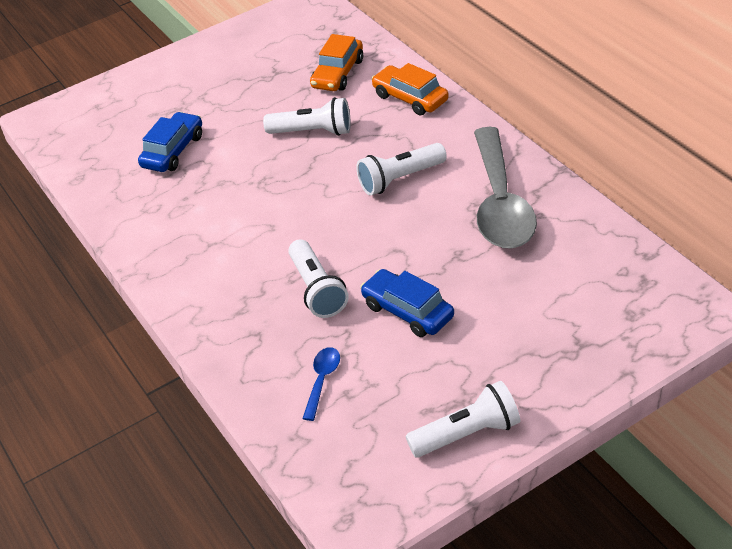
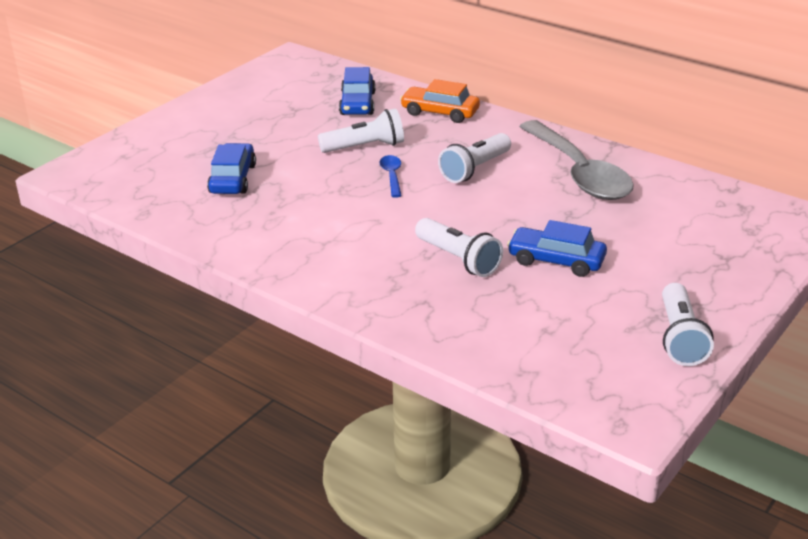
camera: 25 degrees left, 10 degrees down
(322, 381) = (516, 325): blue spoon -> blue spoon (392, 176)
(338, 73) = (357, 103): orange car -> blue car
(467, 434) = (680, 338): white flashlight -> white flashlight turned 135 degrees clockwise

